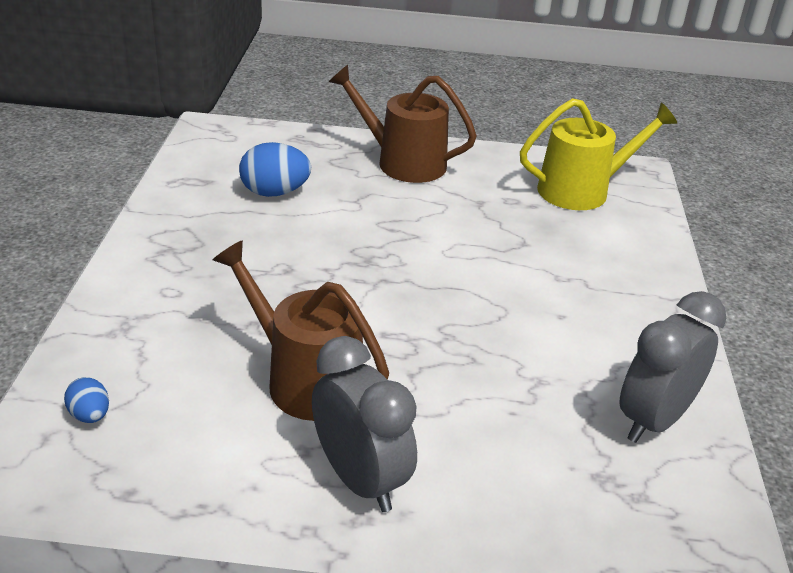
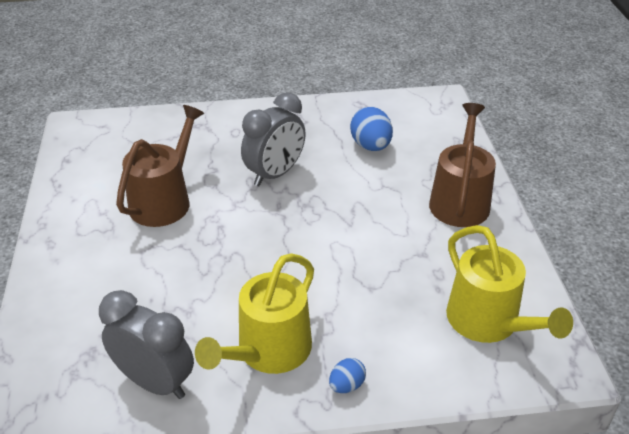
camera: 80 degrees right, 5 degrees up
(90, 415) = (120, 134): blue egg -> blue egg (346, 385)
(360, 480) = (81, 238): grey clock -> grey clock (275, 174)
(609, 326) = (268, 351): none -> yellow watering can

